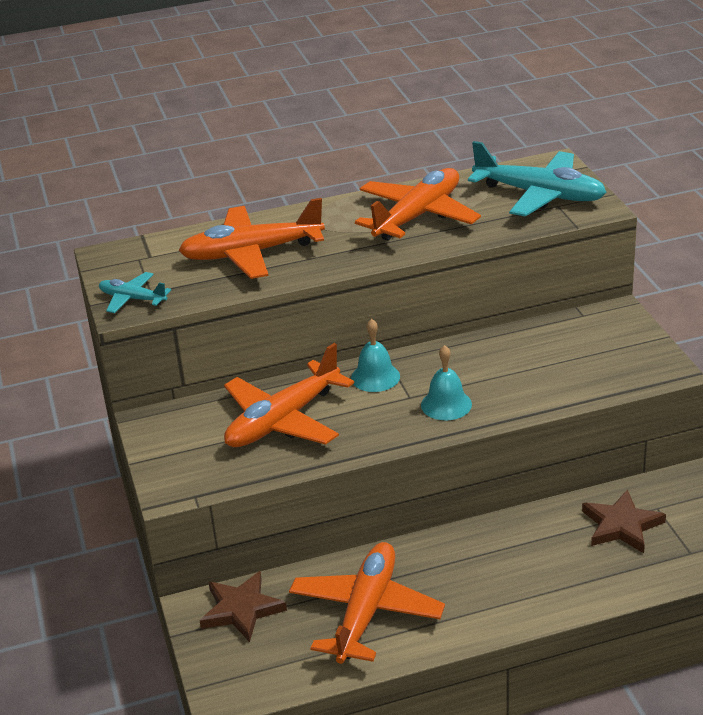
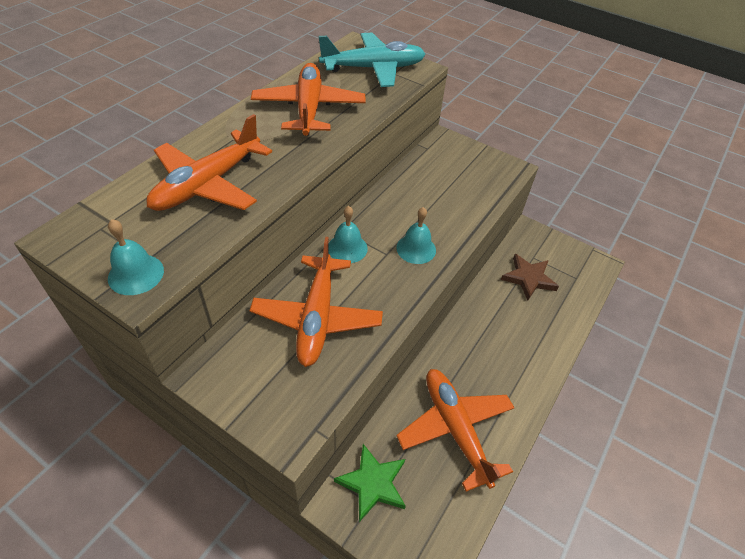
camera: 45 degrees left, 15 degrees up
(132, 299) = (136, 274): turquoise plane -> turquoise bell
(241, 609) = (373, 483): brown star -> green star

